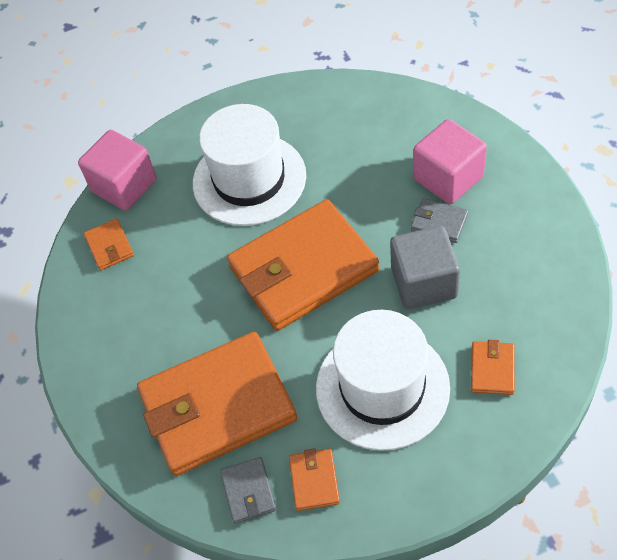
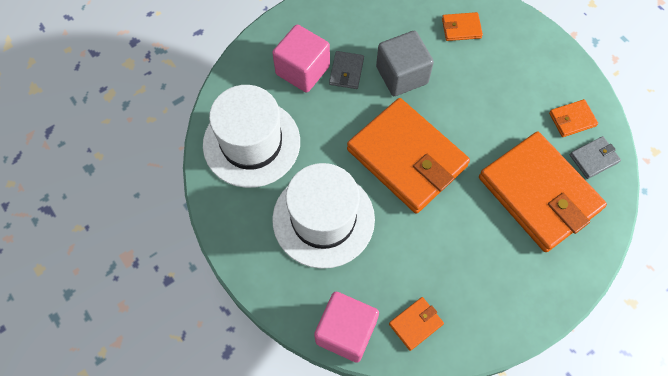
camera: 110 degrees left, 10 degrees up
(382, 388) = (492, 89): white hat -> white hat (251, 143)

